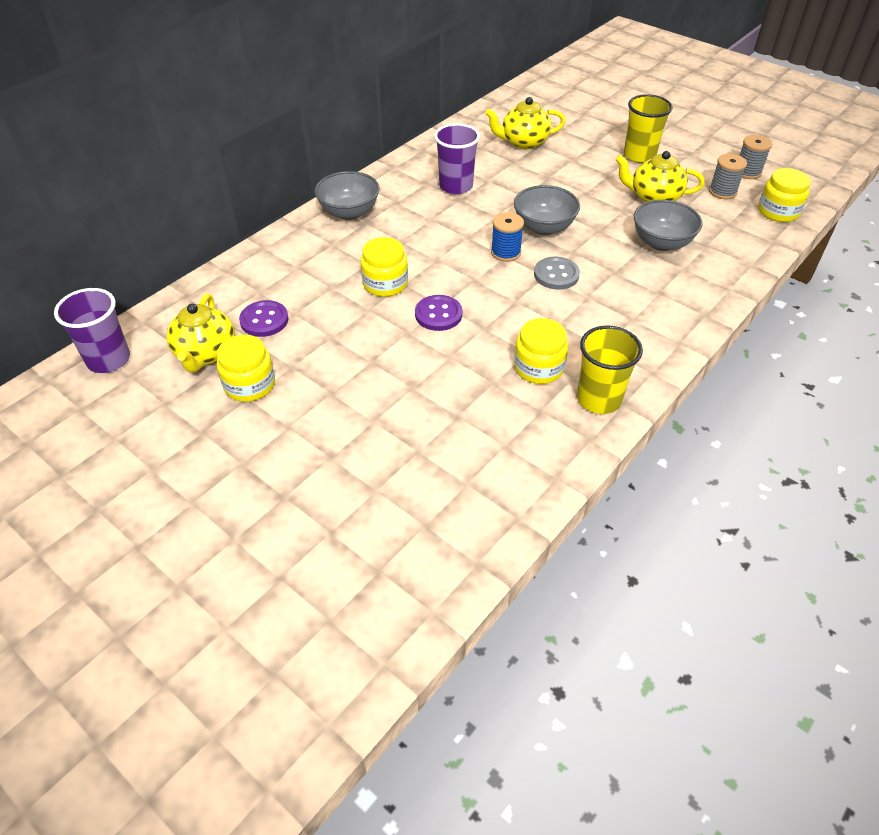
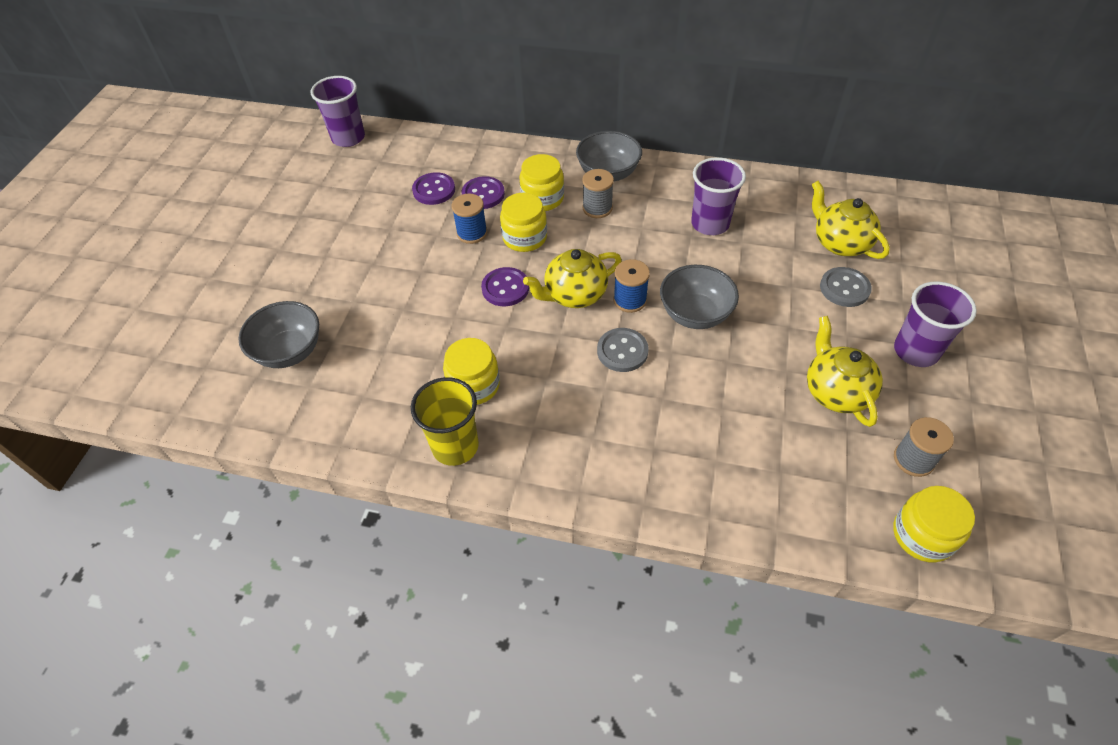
camera: 65 degrees right, 5 degrees up
(206, 354) = (379, 179): yellow teapot -> yellow teapot (574, 295)
(250, 385) = (358, 216): yellow jar -> yellow jar (542, 198)
(303, 290) = (483, 194): none -> purple button
(349, 313) = (472, 233): none -> blue spool
(567, 158) = (844, 288): none -> grey button
(639, 155) = (915, 351): yellow cup -> purple cup
(661, 243) = (748, 425): grey bowl -> grey bowl (289, 351)
(747, 172) = (989, 476): grey spool -> grey spool (597, 208)

